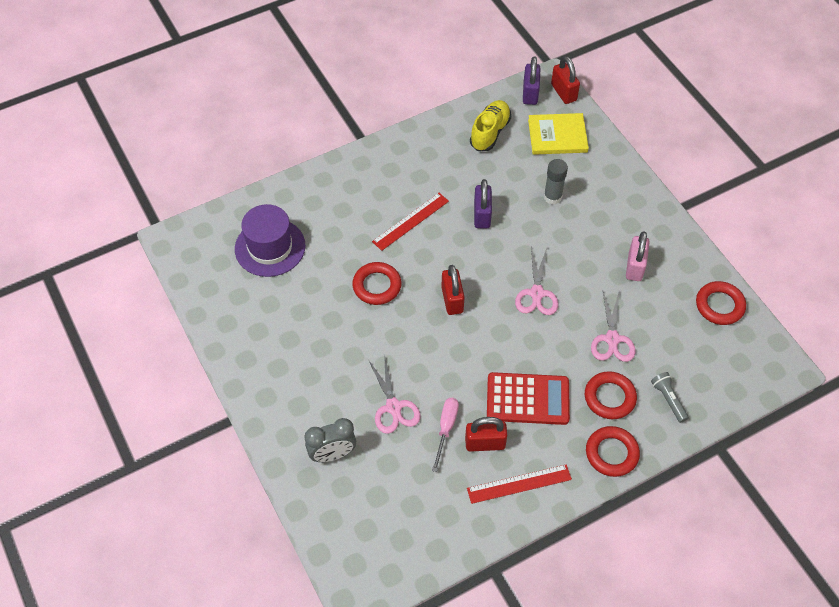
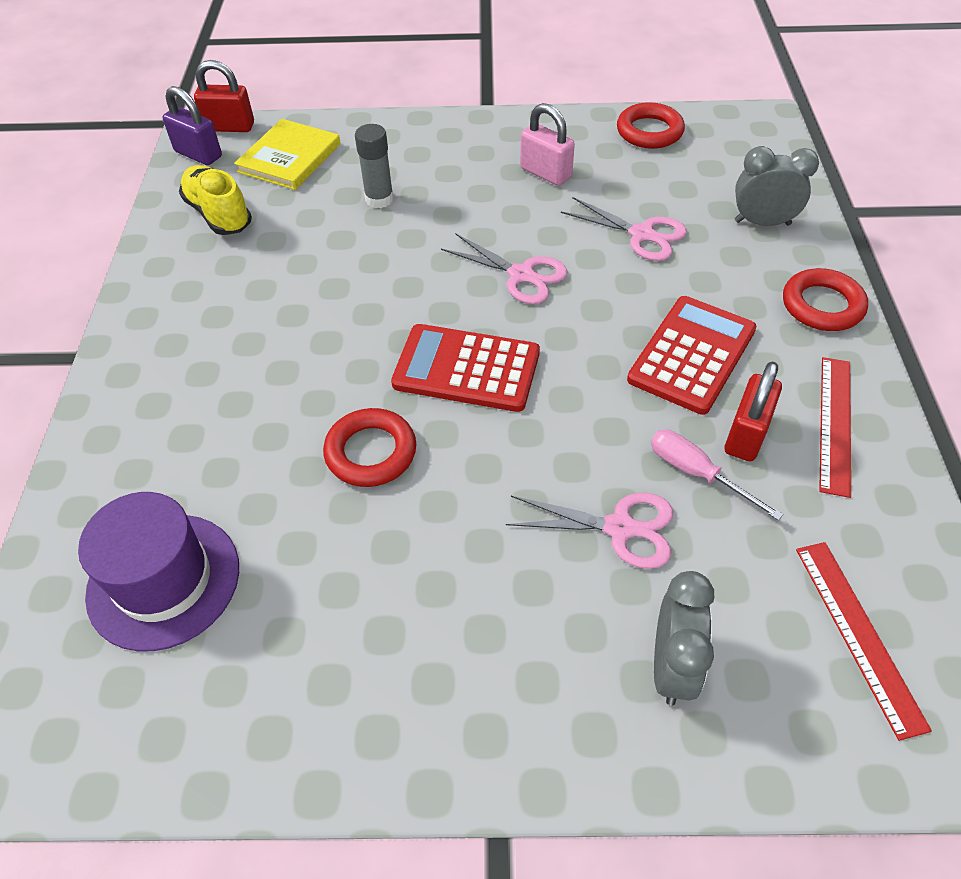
camera: 60 degrees left, 5 degrees down
(410, 221) = (286, 359): red ruler -> red ruler (858, 634)
(452, 300) = (466, 369): red padlock -> red calculator
(482, 215) = (347, 277): purple padlock -> none
(609, 397) = (732, 272): red ring -> none
(668, 400) = (762, 223): grey flashlight -> grey clock

